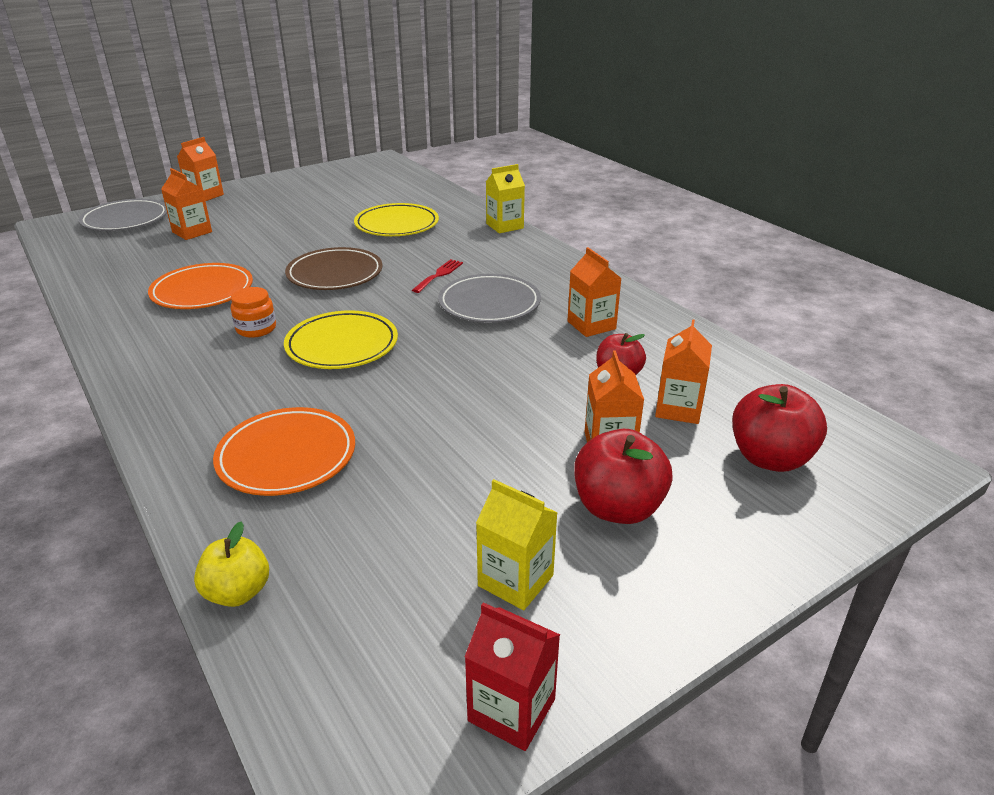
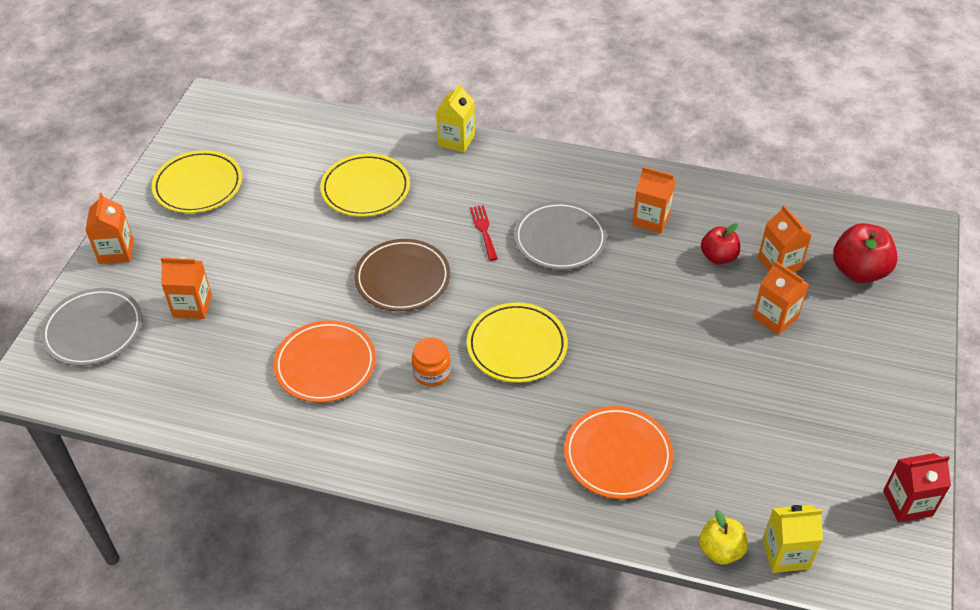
camera: 40 degrees left, 15 degrees up
(302, 187) = (198, 186): none -> yellow plate
(515, 580) = (833, 439): yellow carton -> yellow carton (785, 553)
(618, 508) = (827, 359): red apple -> none

